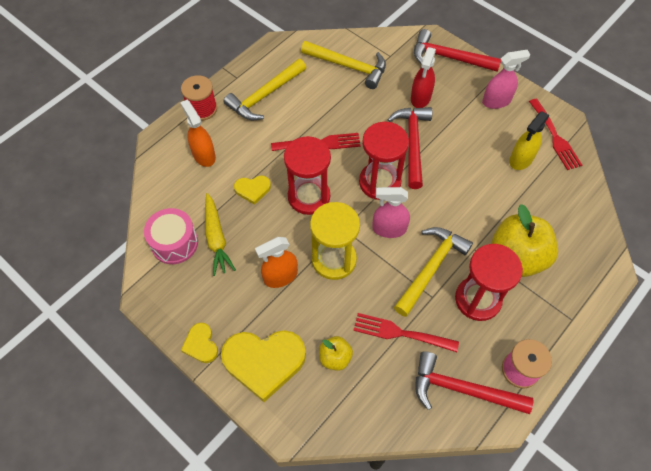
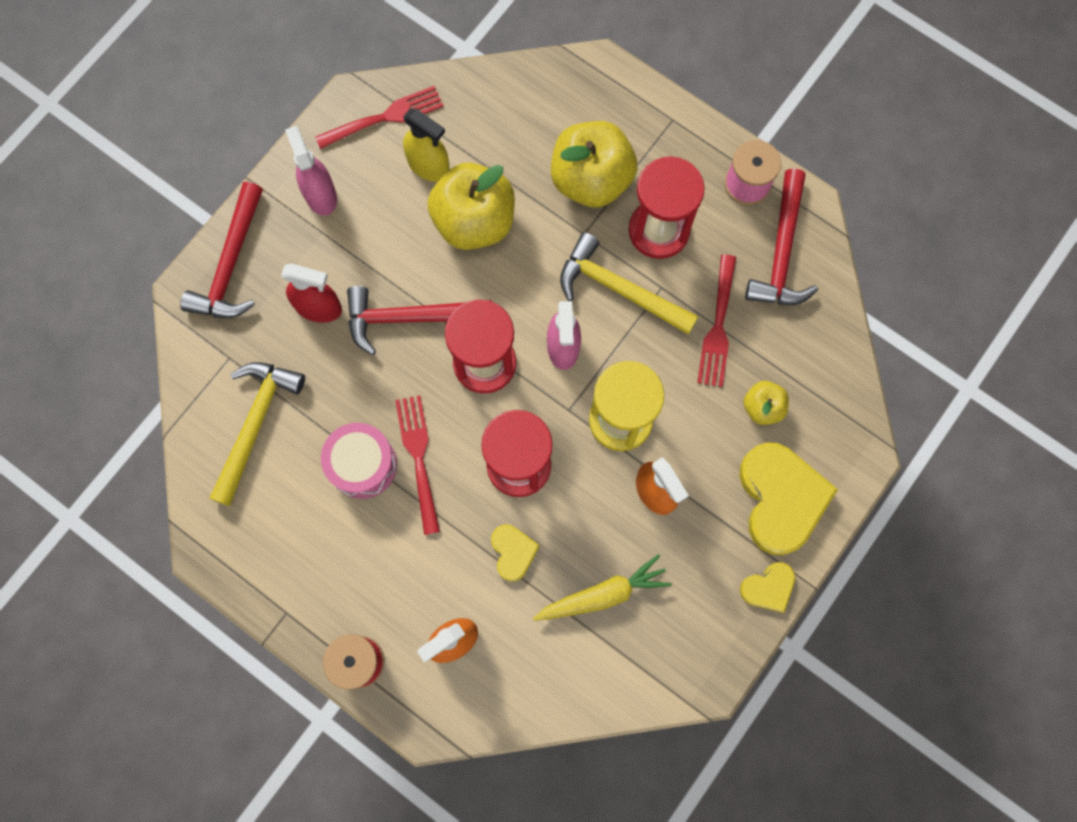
camera: 95 degrees left, 15 degrees up
(174, 243) = (617, 657): pink drum -> pink drum (363, 465)
(265, 96) = (325, 558): yellow hammer -> none
(481, 183) = (474, 222): none -> yellow apple

